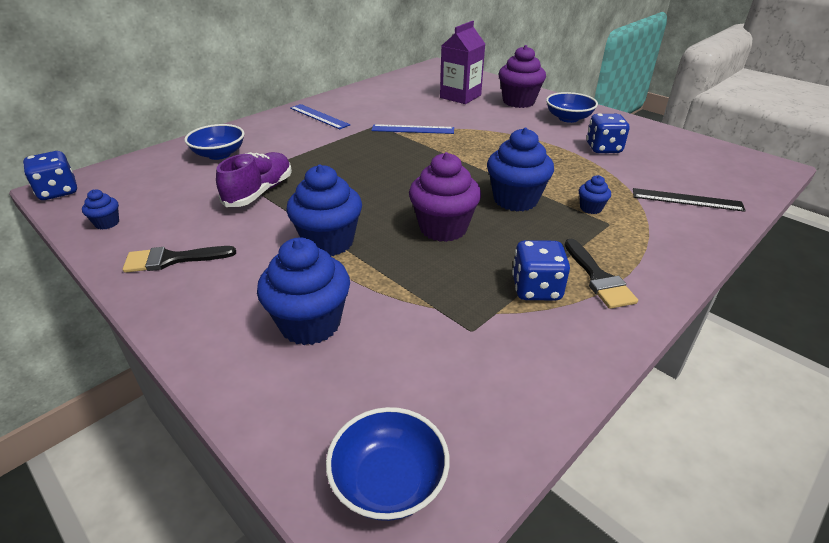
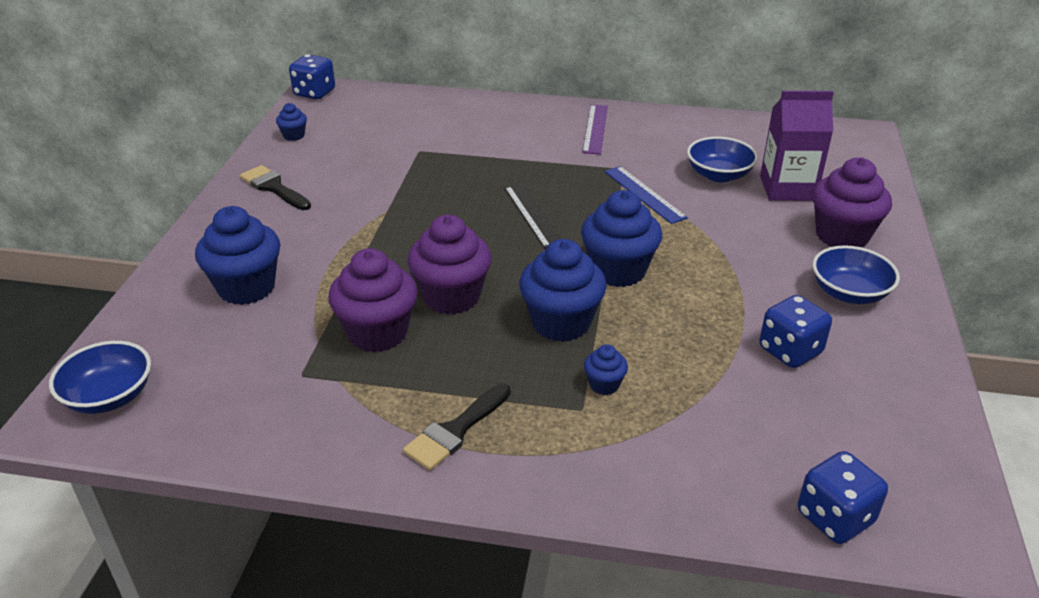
camera: 55 degrees right, 0 degrees up
(219, 154) = (449, 121): blue bowl -> blue bowl (719, 175)
(259, 192) = (408, 173): purple shoe -> none
(319, 116) = (595, 129): blue ruler -> purple ruler
(328, 242) = (364, 244): blue cupcake -> blue cupcake (618, 271)
(453, 274) = (378, 333): none -> purple cupcake
(536, 289) = (397, 393): blue dice -> blue dice (834, 517)
(687, 200) = (723, 464): black ruler -> black ruler (533, 215)

